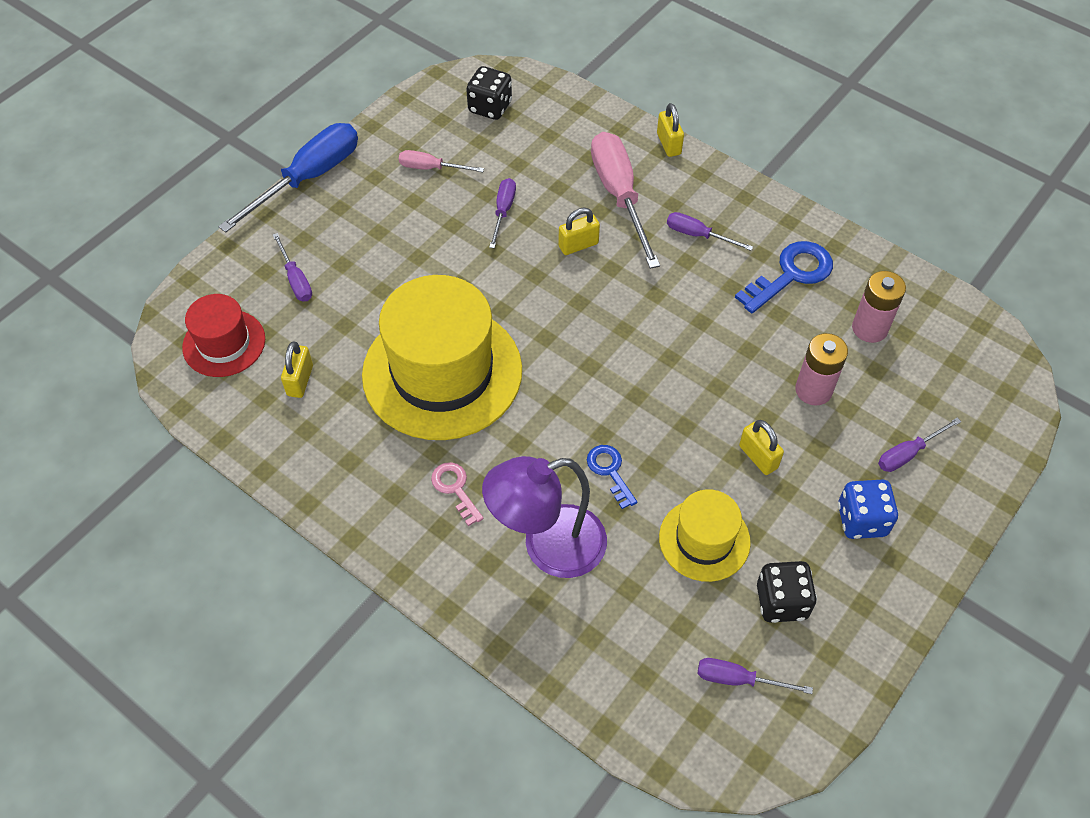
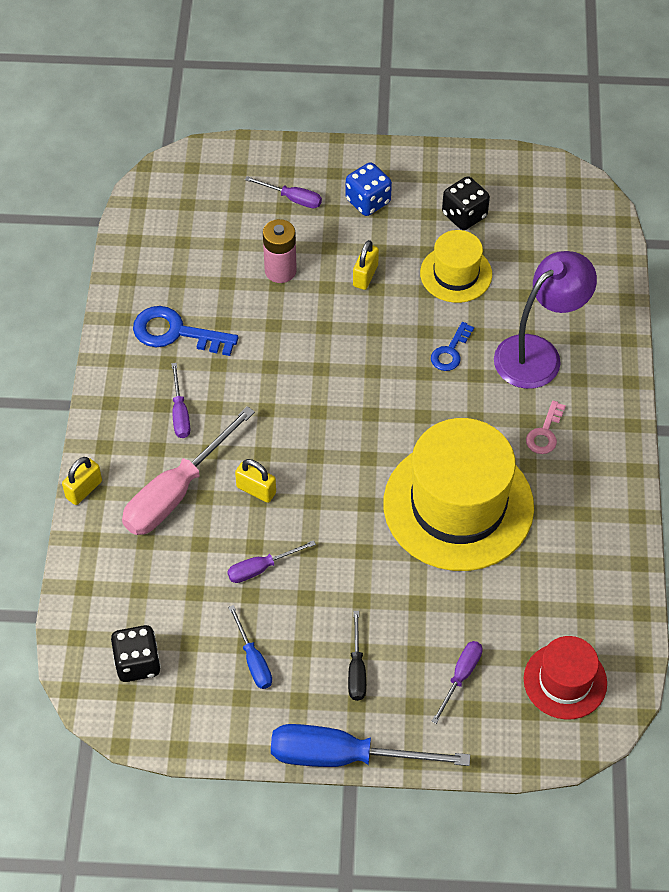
camera: 125 degrees left, 0 degrees up
(300, 381) = (549, 597): yellow padlock -> none
(365, 221) = (356, 669): none -> black screwdriver
(431, 168) = (253, 660): pink screwdriver -> blue screwdriver
(548, 547) = (538, 353): purple lamp -> purple lamp turned 75 degrees counterclockwise
(738, 679) = (535, 212): purple screwdriver -> none
(869, 328) = (194, 263): pink battery -> none

